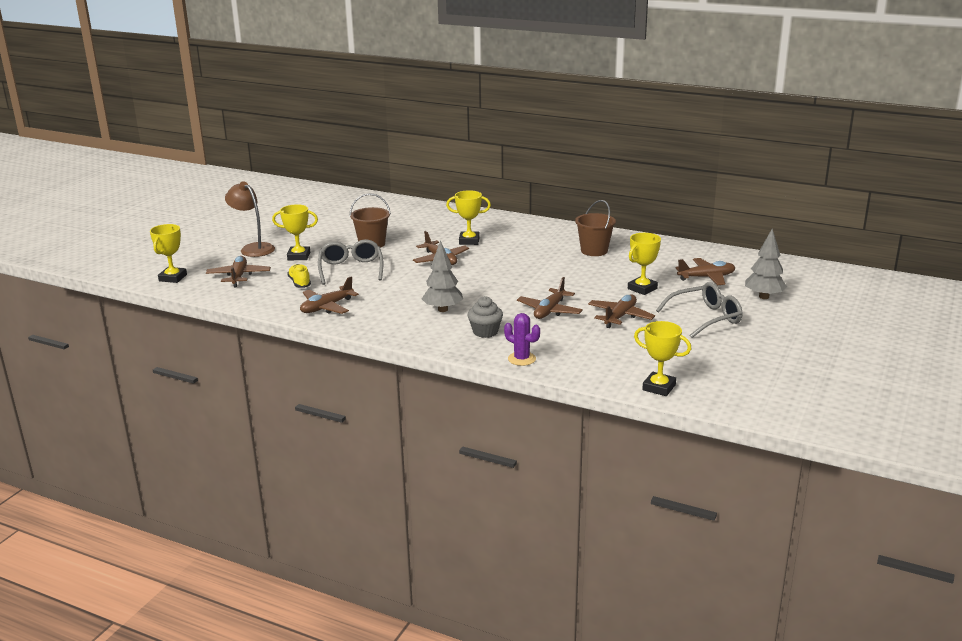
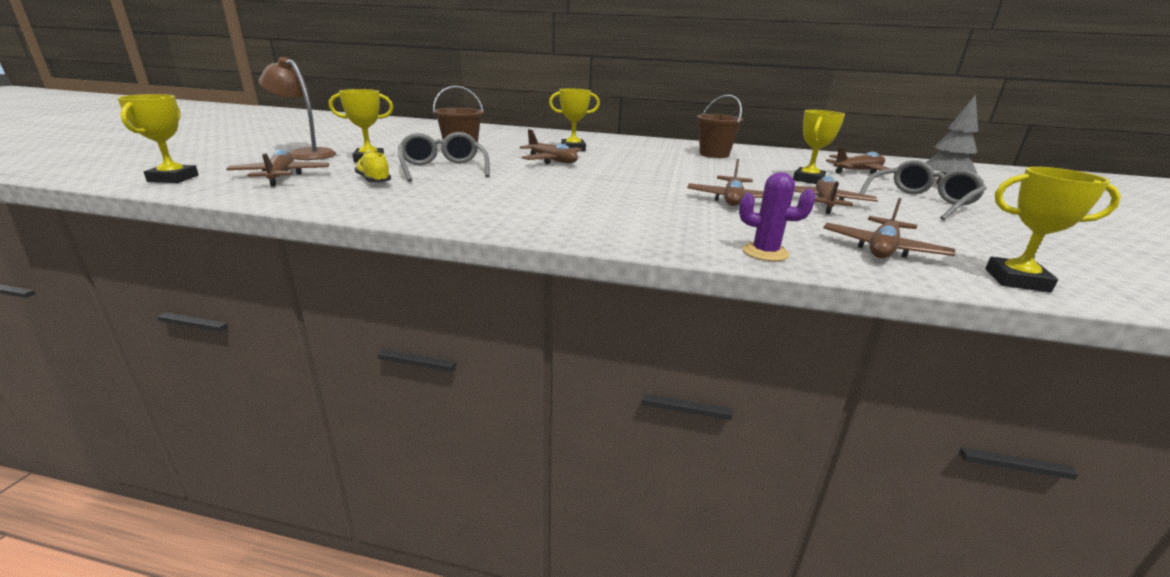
camera: 15 degrees left, 0 degrees up
(327, 307) = (420, 203): brown plane -> brown plane (882, 249)
(443, 309) = (592, 202): grey tree -> none
(485, 332) = (674, 223): grey cupcake -> none

